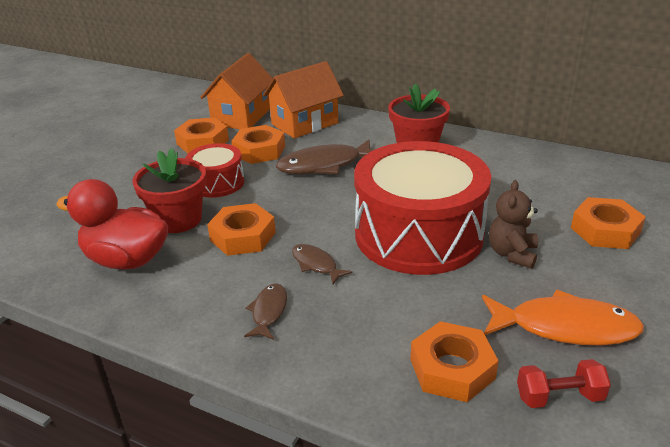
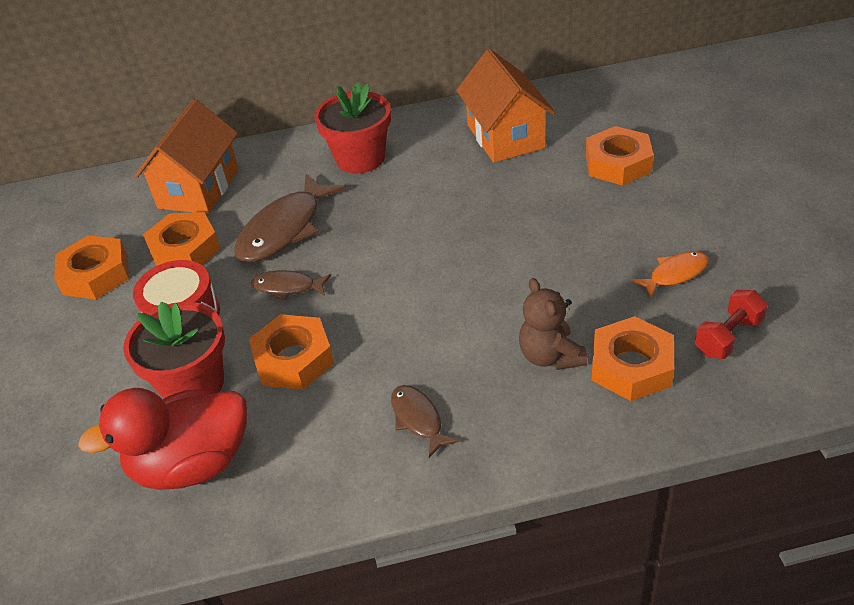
camera: 35 degrees left, 10 degrees up
(241, 117) = (105, 217): orange house -> orange house (505, 136)
(316, 264) = (407, 344): brown fish -> brown fish (287, 287)
(418, 234) = (468, 255): red drum -> none
(512, 254) = (568, 229): brown teddy bear -> brown teddy bear (550, 356)
(565, 327) = (675, 274): orange fish -> orange fish, size x0.53

